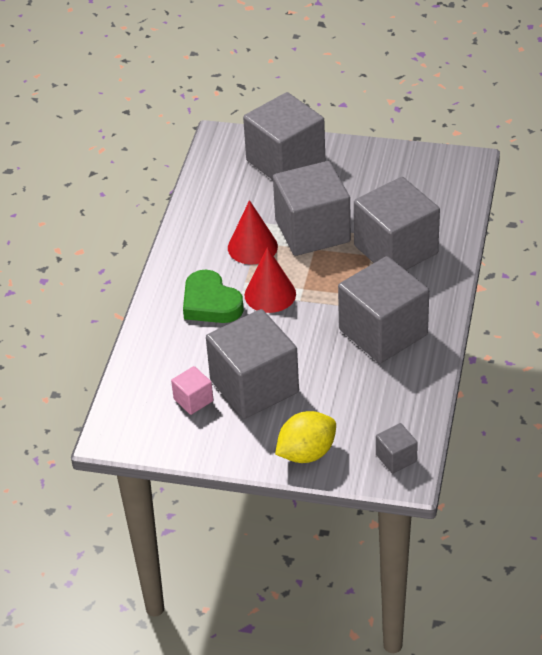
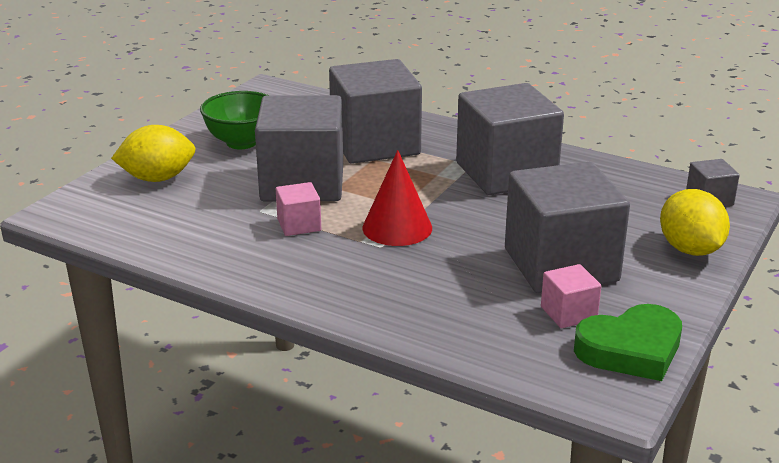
camera: 75 degrees left, 15 degrees down
(210, 303) = (385, 271): green heart -> green heart (631, 349)
(252, 247) = (299, 225): red cone -> pink cube
(285, 161) = (157, 178): grey cube -> yellow lemon
(361, 181) = (241, 142): none -> green bowl

